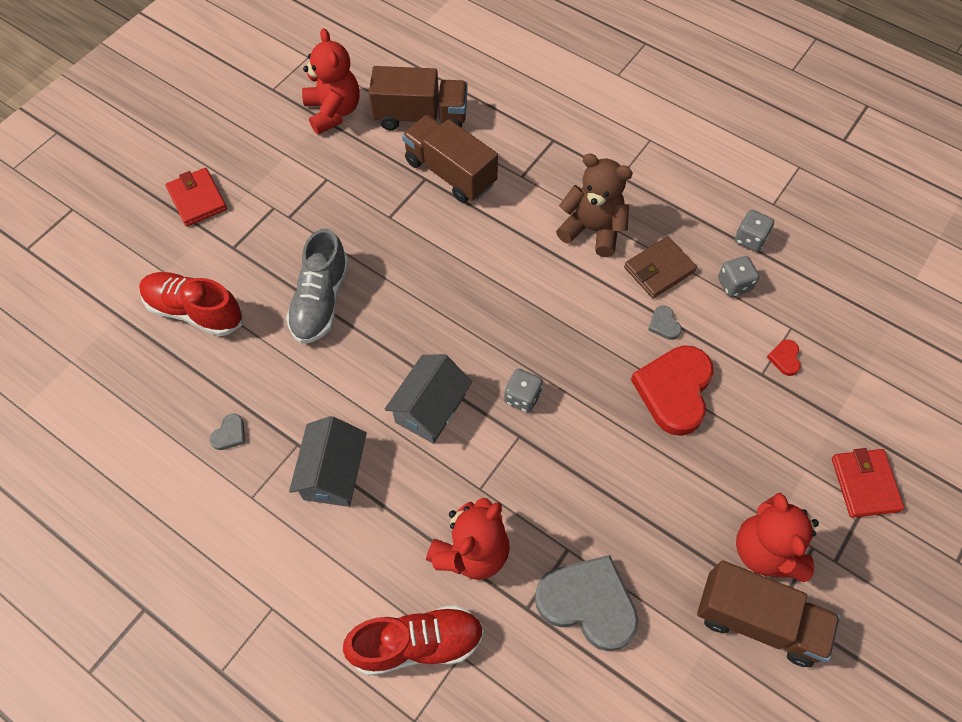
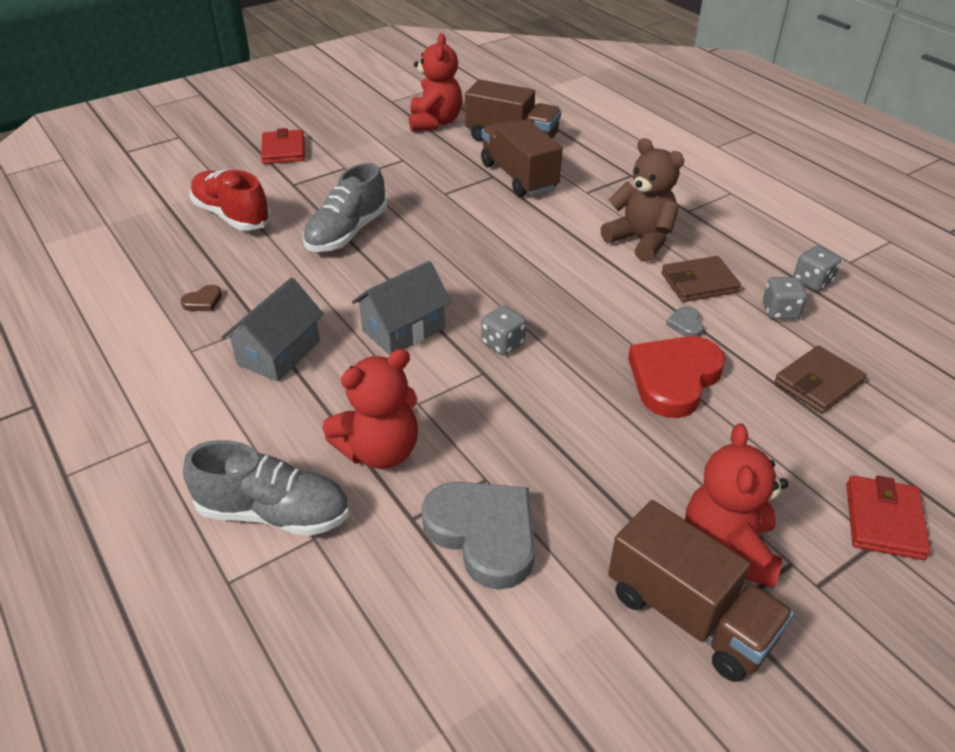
camera: 20 degrees right, 20 degrees down
(230, 434) = (203, 301): grey heart -> brown heart
(417, 644) = (274, 513): red shoe -> grey shoe
(784, 358) = (818, 383): red heart -> brown wallet

